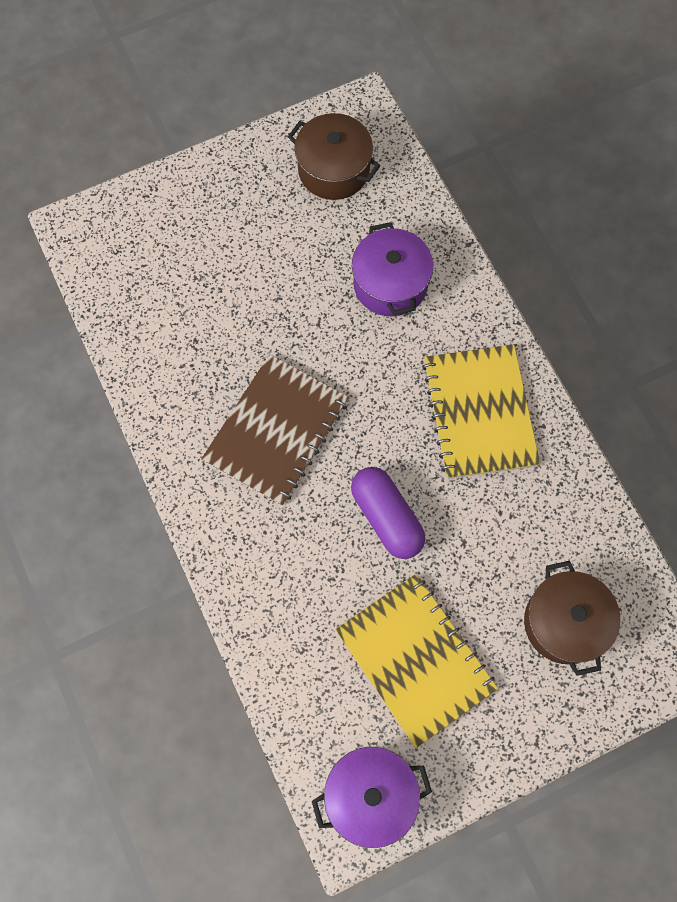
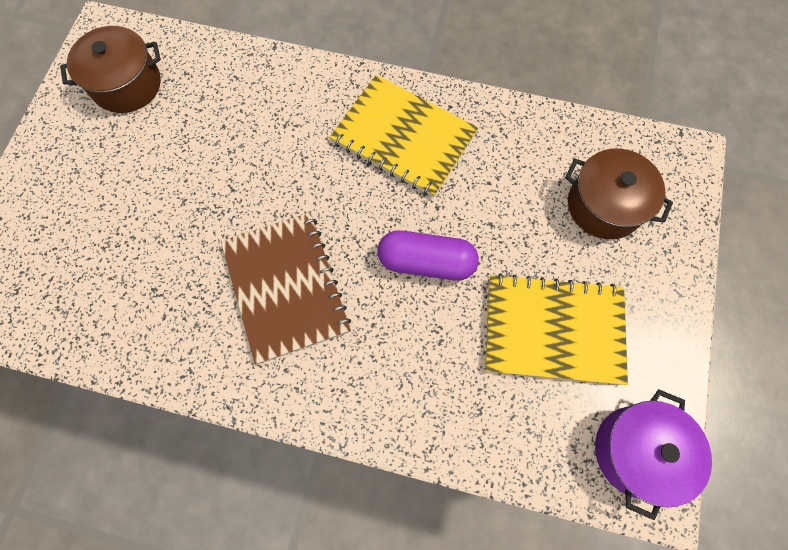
camera: 50 degrees left, 0 degrees up
(390, 284) = (252, 117): purple pot -> none

